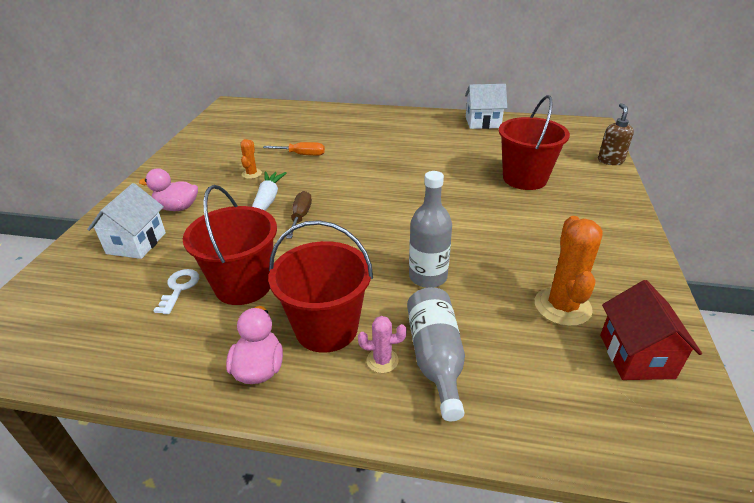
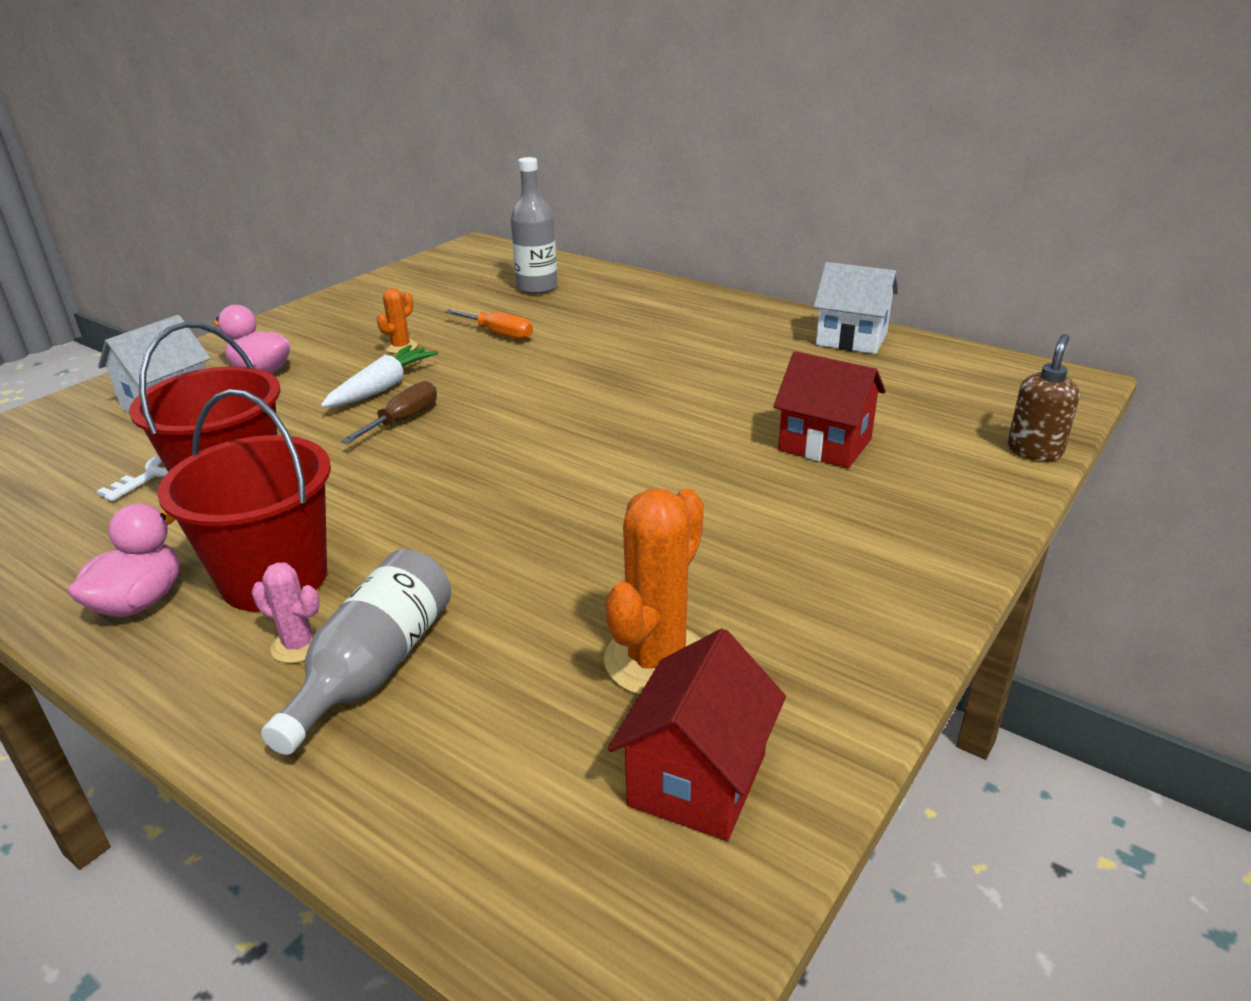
camera: 25 degrees right, 5 degrees down
(428, 277) = (491, 552): grey bottle -> grey bottle (537, 287)
(524, 178) = (824, 444): red bucket -> red house

